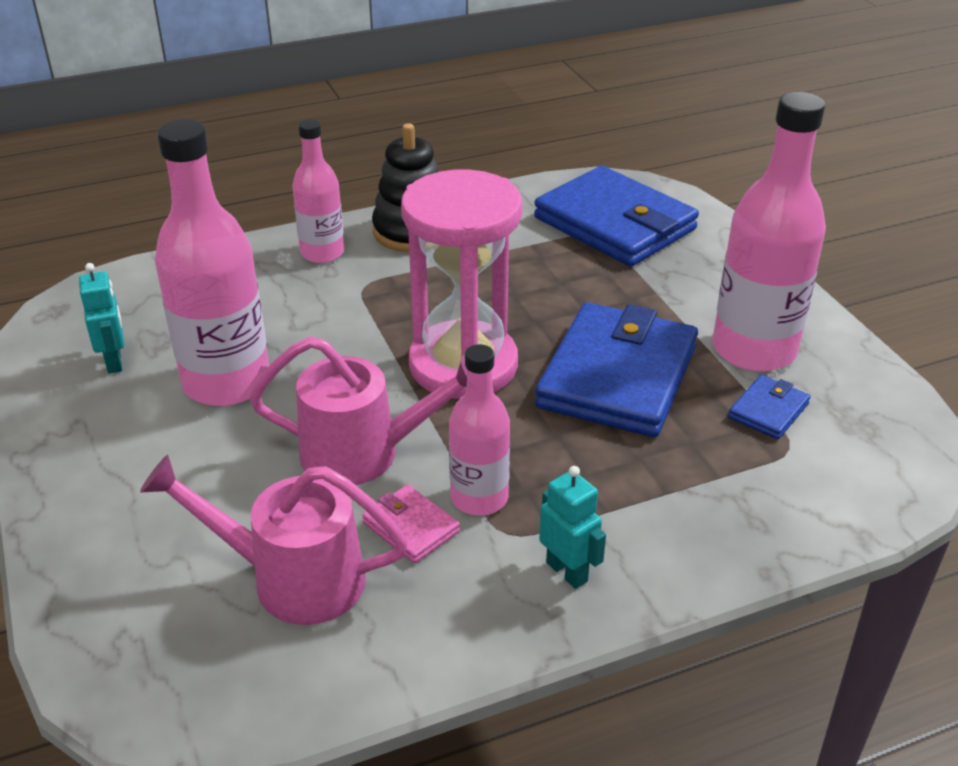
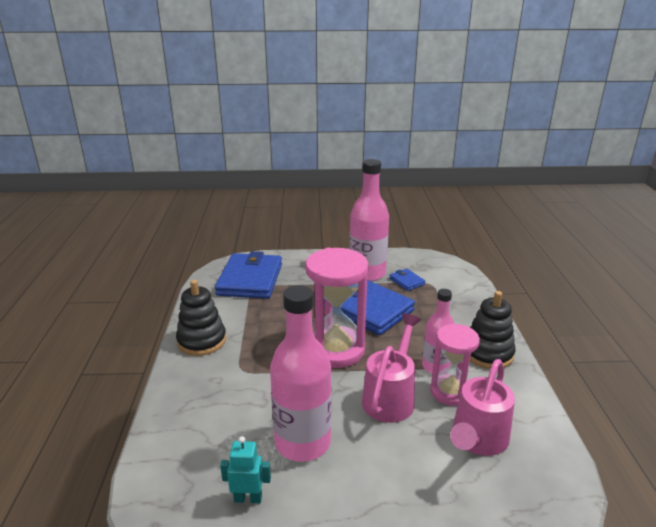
camera: 70 degrees left, 10 degrees down
(322, 253) = (194, 379): pink bottle -> none
(411, 527) = (450, 392): pink wallet -> pink hourglass
(567, 571) = (487, 353): turquoise robot -> black stacking toy
(614, 224) = (250, 280): blue wallet -> blue wallet turned 60 degrees counterclockwise

